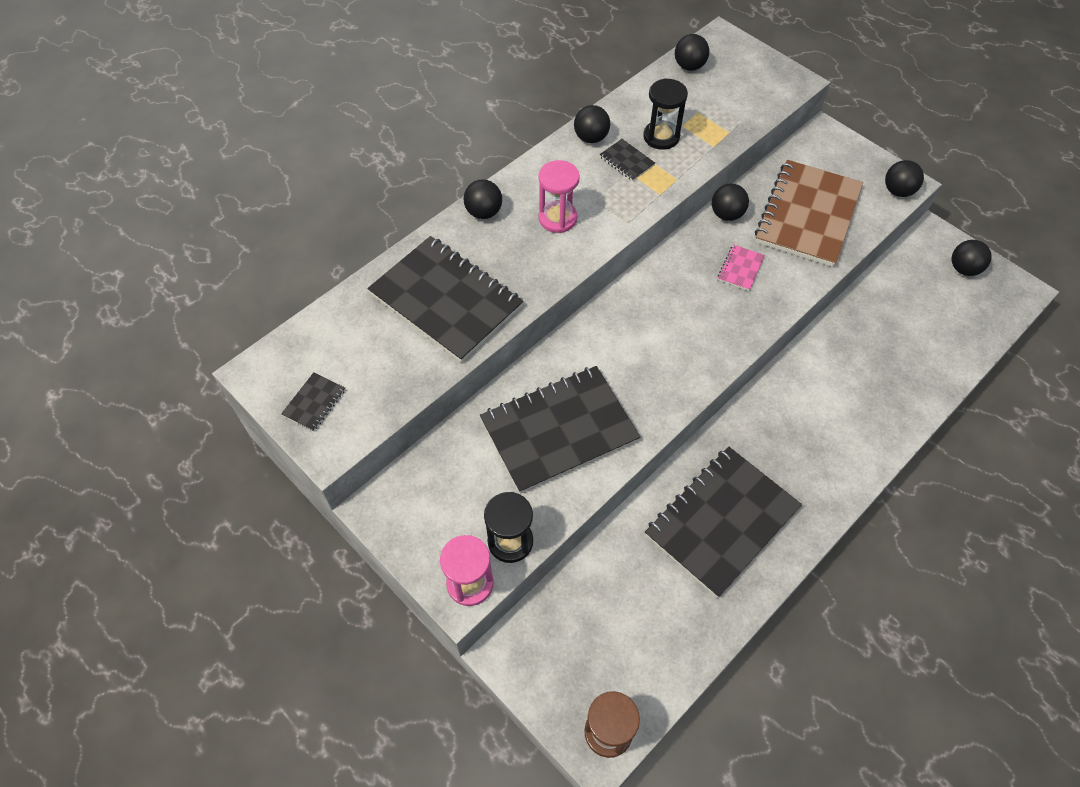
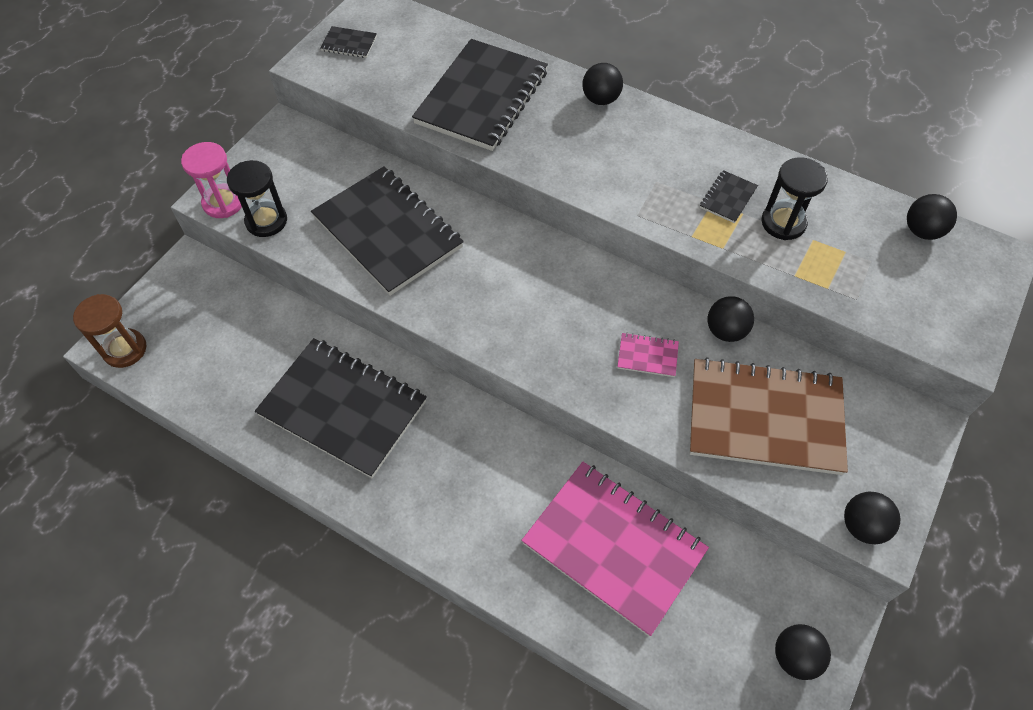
camera: 75 degrees right, 0 degrees up
(557, 218) = (617, 156): pink hourglass -> none
(591, 138) = (747, 161): black ball -> none
(876, 349) = (614, 547): none -> pink notebook

